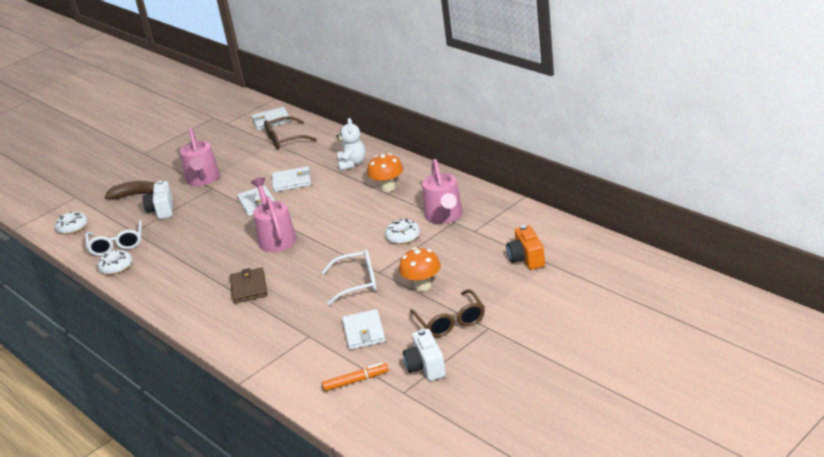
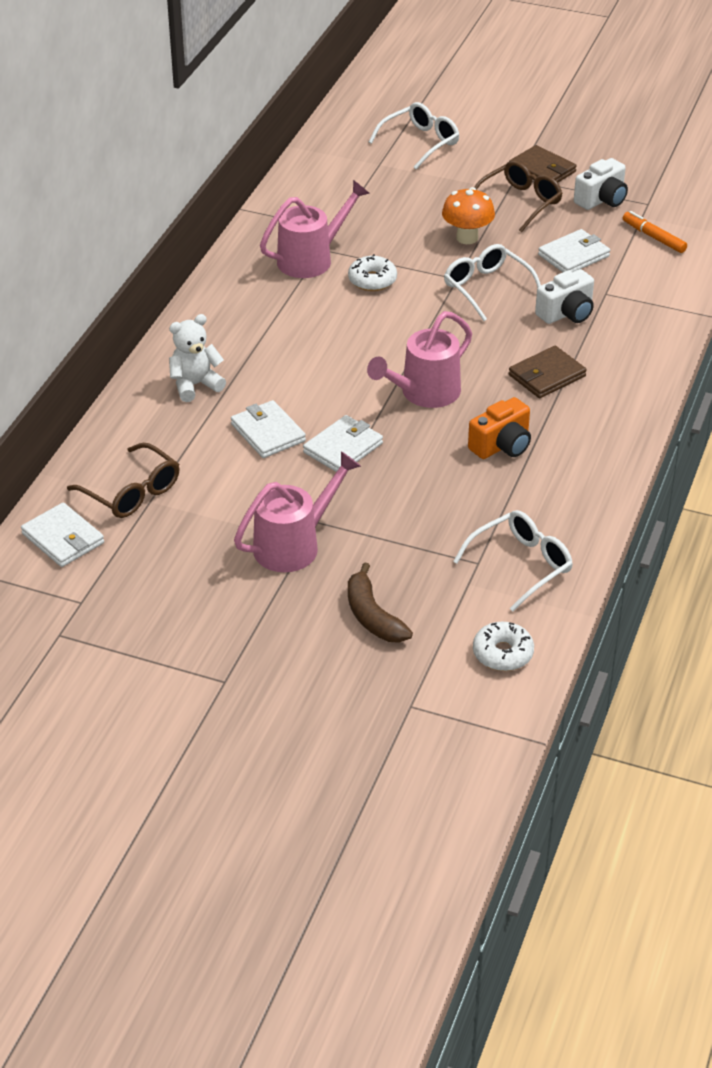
camera: 120 degrees left, 10 degrees up
(116, 267) = (575, 536): white donut -> none
(162, 210) = (404, 556): white camera -> white camera (566, 313)
(388, 187) = (255, 328): orange mushroom -> none
(490, 345) = (542, 170): none -> brown wallet
(526, 259) = (378, 179): orange camera -> orange camera (502, 446)
(569, 288) = (420, 142): none -> white glasses

